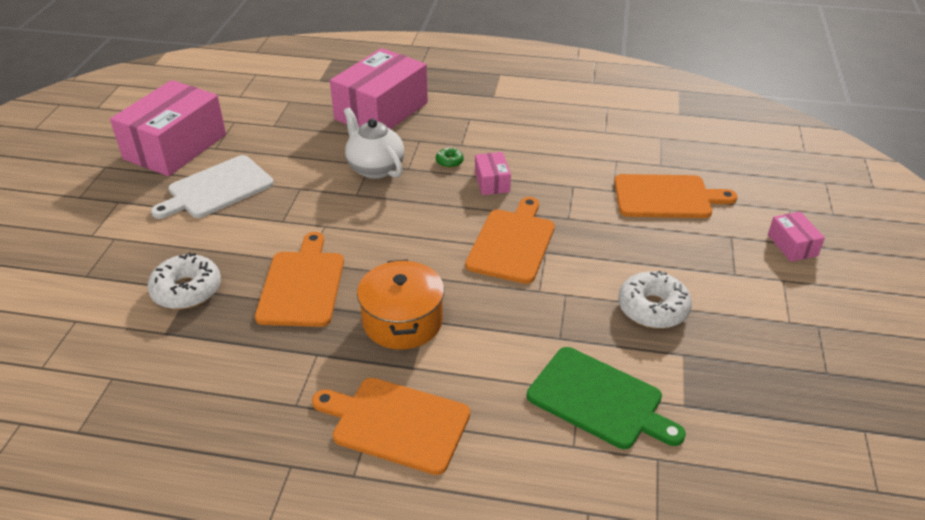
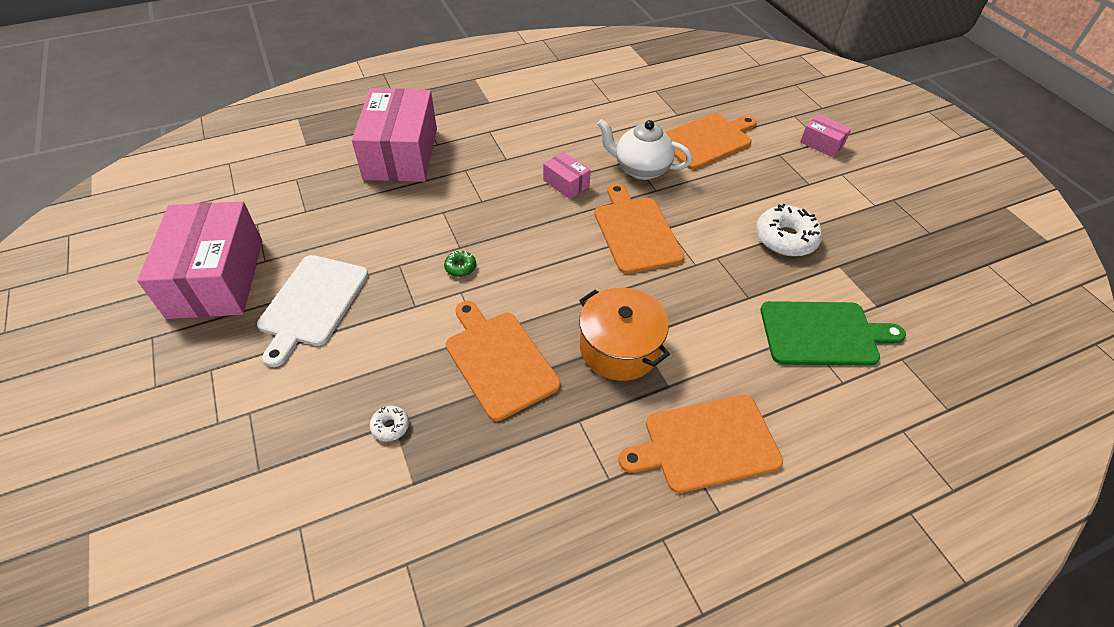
camera: 35 degrees left, 10 degrees up
(187, 290) = (390, 426): white donut -> white donut, size x0.48
(375, 168) = (451, 213): white teapot -> white teapot (640, 169)
(449, 161) = (512, 179): green donut -> green donut (460, 267)

